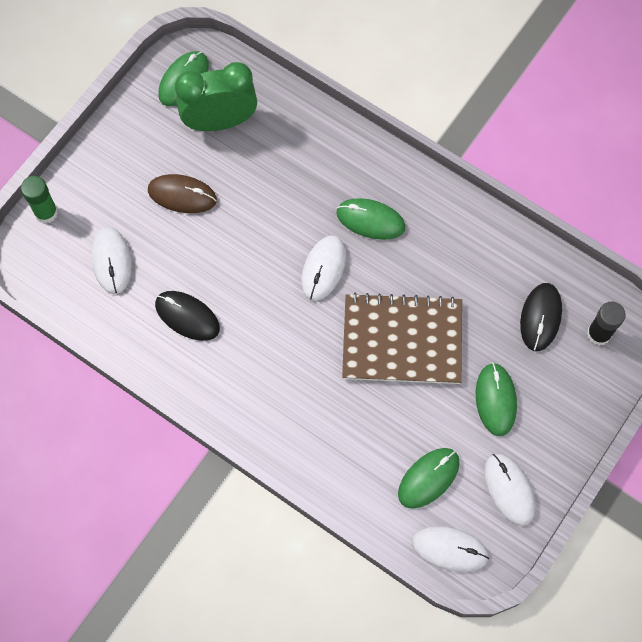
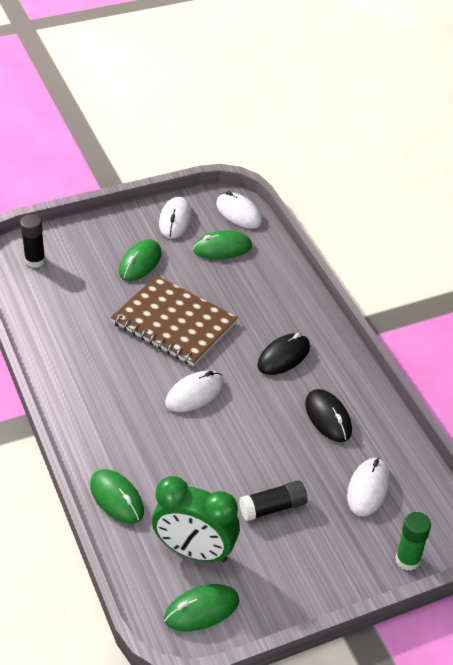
camera: 150 degrees left, 25 degrees down
(182, 195) = (272, 507): brown mouse -> black glue stick
(370, 220) = (129, 406): green mouse -> green mouse (116, 498)
(540, 317) = (64, 287): black mouse -> black mouse (283, 356)

